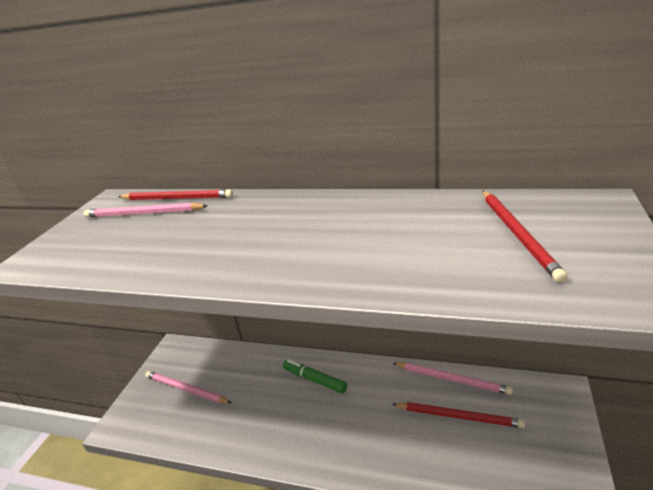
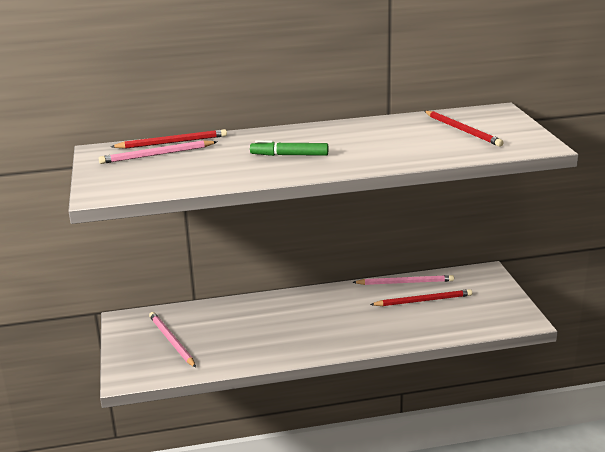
camera: 30 degrees left, 5 degrees down
(186, 389) = (171, 341): pink pencil -> pink pencil turned 60 degrees clockwise
(314, 380) = (292, 308): green marker -> green marker (289, 155)

